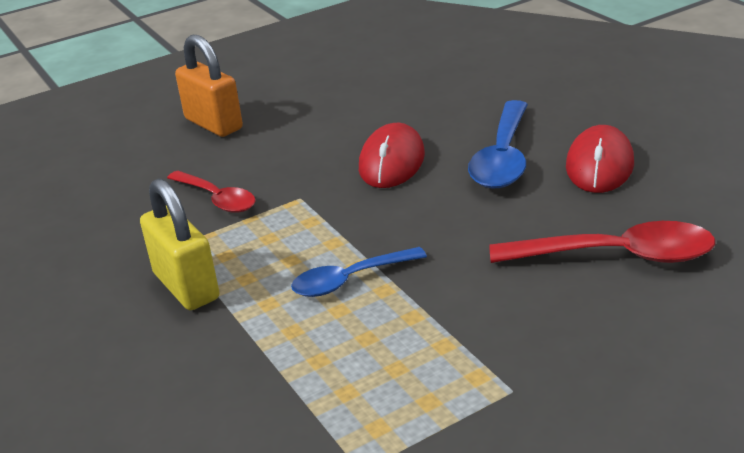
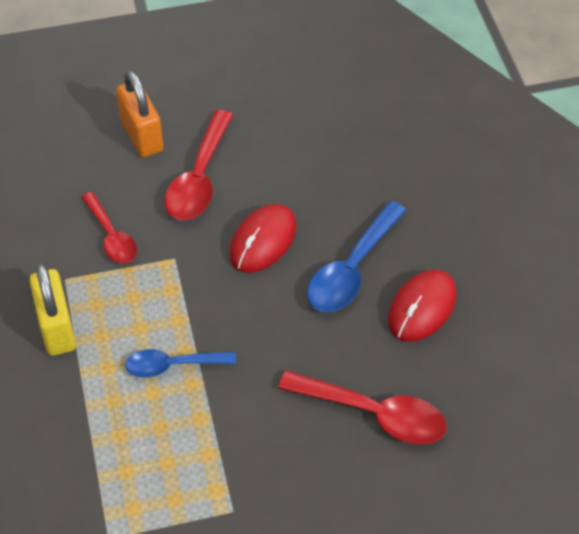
camera: 15 degrees right, 20 degrees up
(293, 137) = (199, 178): none -> red spoon

